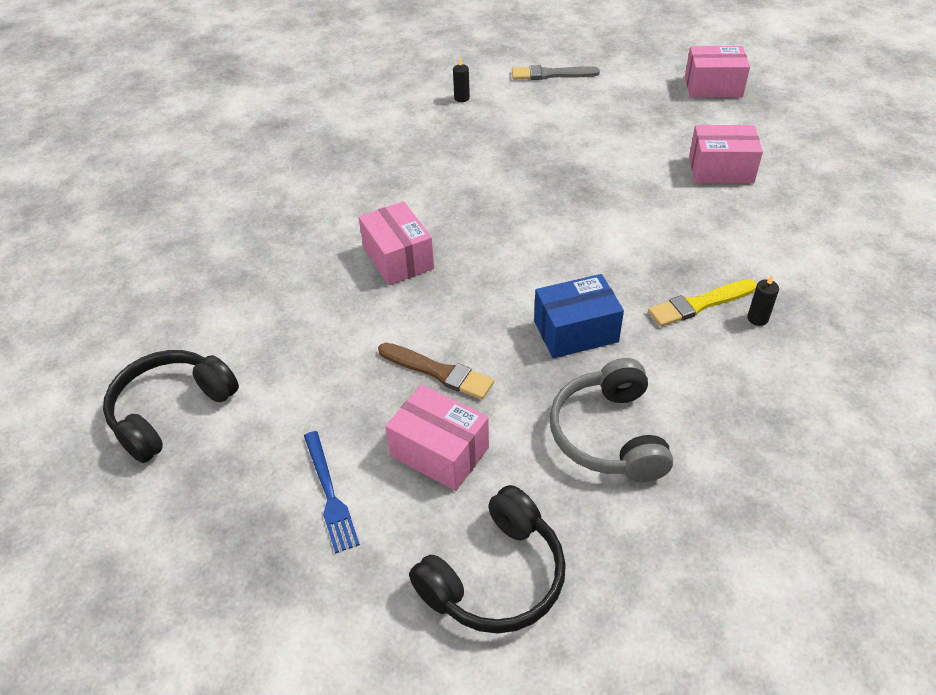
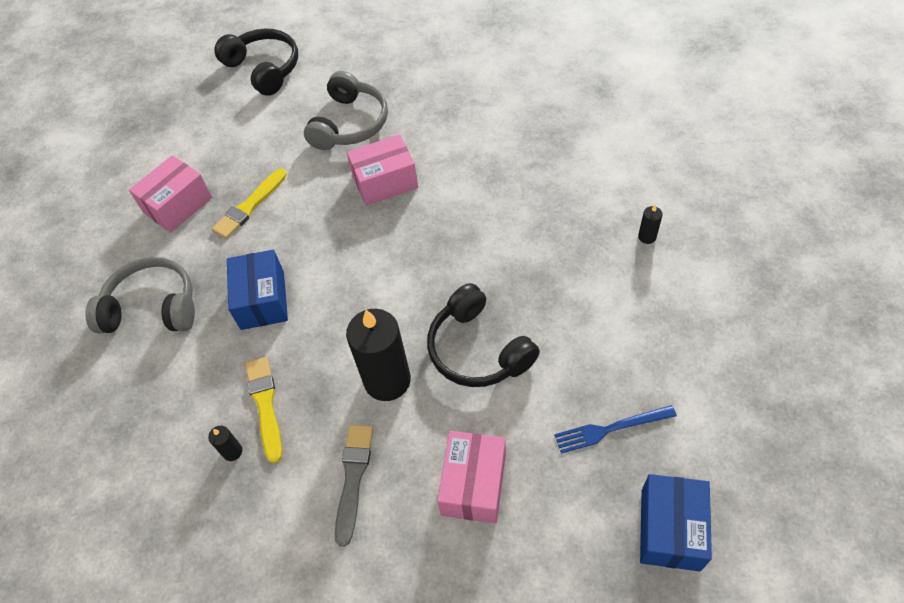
camera: 100 degrees right, 10 degrees up
(300, 300) = (350, 124): none -> grey headphones
(329, 494) = (168, 149): blue fork -> blue fork (610, 429)
(438, 372) = (249, 206): brown brush -> yellow brush
(495, 577) = (75, 230): black headphones -> black headphones (477, 349)
(551, 74) = (702, 332): grey brush -> grey brush (353, 478)
(644, 226) = (387, 380): none -> black candle
(713, 87) = (670, 529): pink box -> blue box

